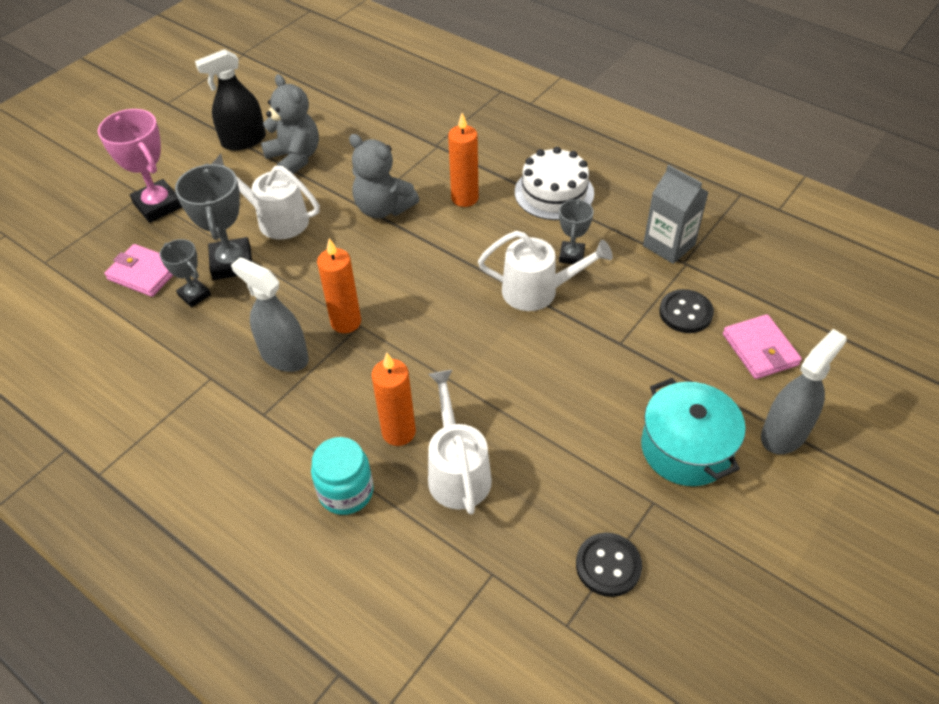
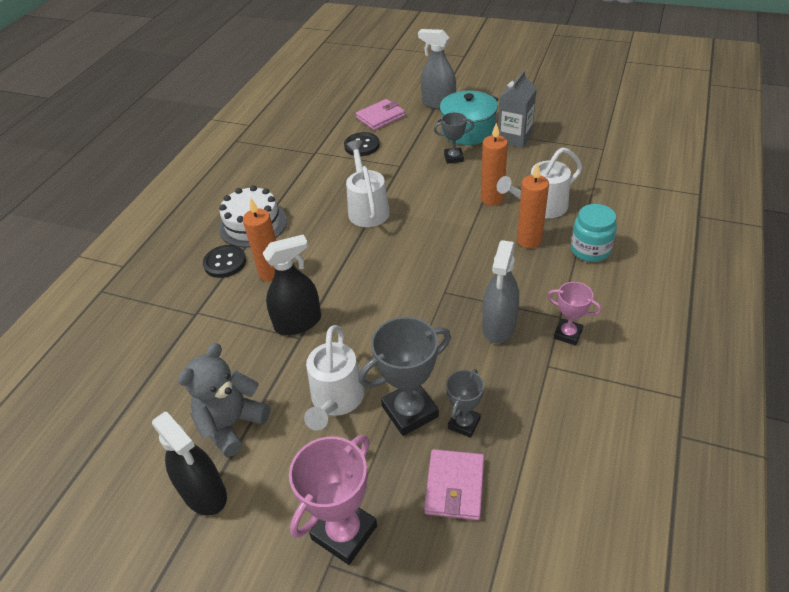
camera: 105 degrees left, 5 degrees down
(236, 411) = (567, 334): none -> pink trophy
(346, 322) = (445, 301): orange candle -> orange candle (492, 199)
(383, 208) = (298, 322): grey teddy bear -> black spray bottle
(571, 255) = (324, 201): grey trophy -> grey trophy (453, 158)
(608, 565) = (559, 142): black button -> black button (225, 263)
(669, 245) = (299, 161): grey carton -> grey carton (514, 138)

